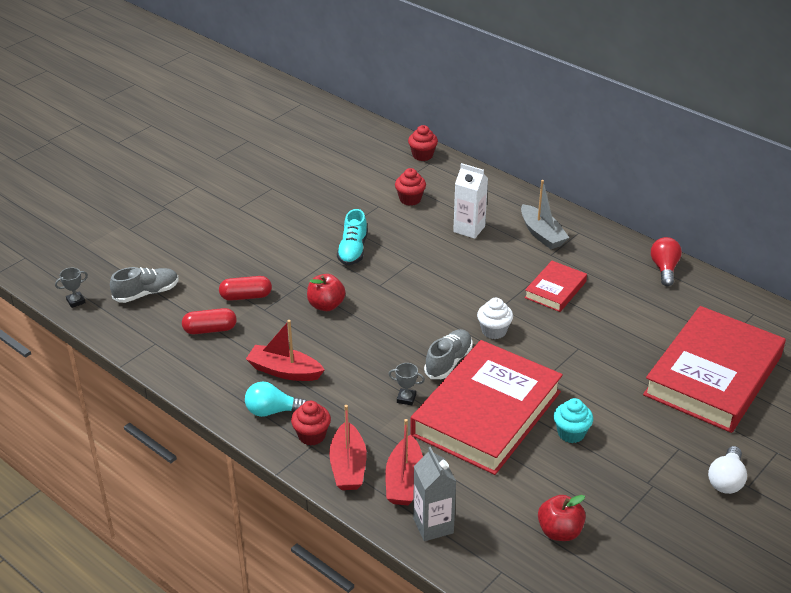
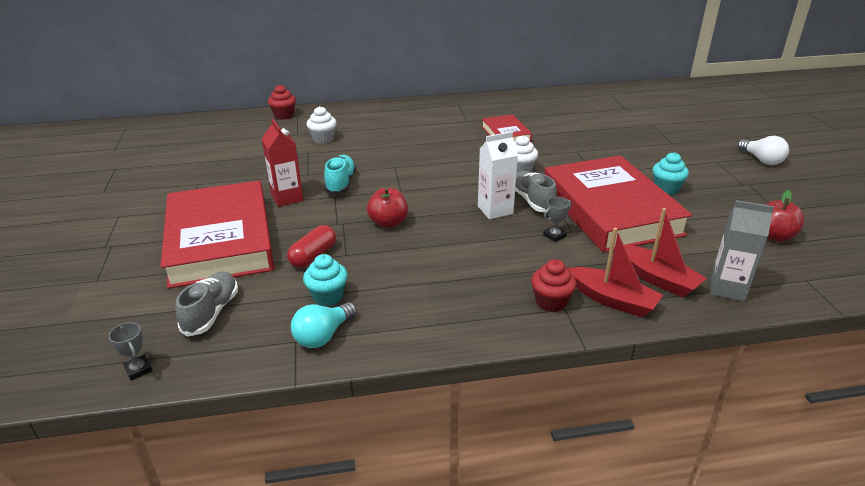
camera: 50 degrees left, 5 degrees down
(76, 301) = (138, 370): grey trophy -> grey trophy turned 45 degrees counterclockwise
(210, 329) = (328, 296): red capsule -> turquoise cupcake
(272, 411) = (492, 310): turquoise light bulb -> turquoise light bulb (323, 336)
(284, 371) = (445, 279): red boat -> none
(302, 239) = (287, 198): none -> red carton
(353, 250) = (340, 183): turquoise shoe -> turquoise shoe turned 135 degrees counterclockwise
(410, 199) = (323, 139): red cupcake -> white cupcake
(469, 229) = (394, 134): white carton -> white carton (495, 210)
(542, 234) = (441, 115): grey boat -> none
(664, 269) = (534, 98): red light bulb -> none
(713, 375) = (654, 125): red book -> red book (220, 240)

